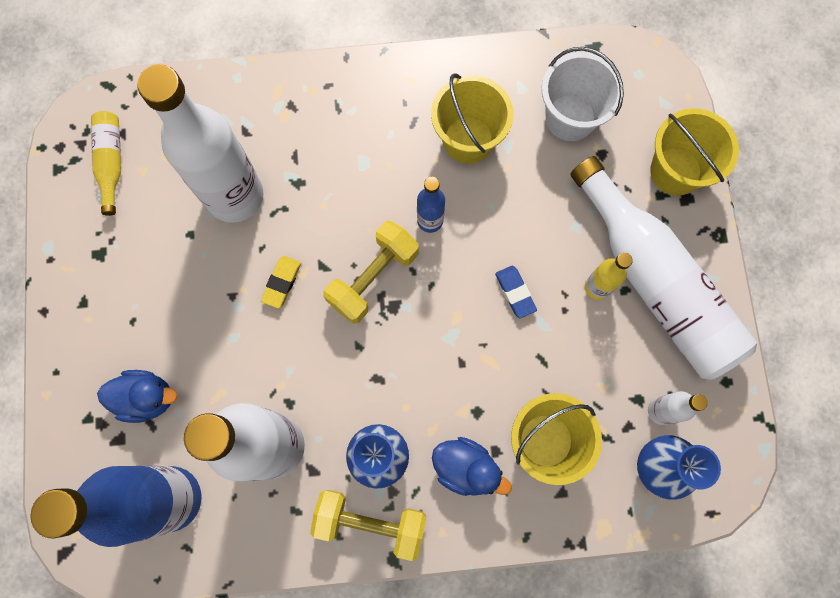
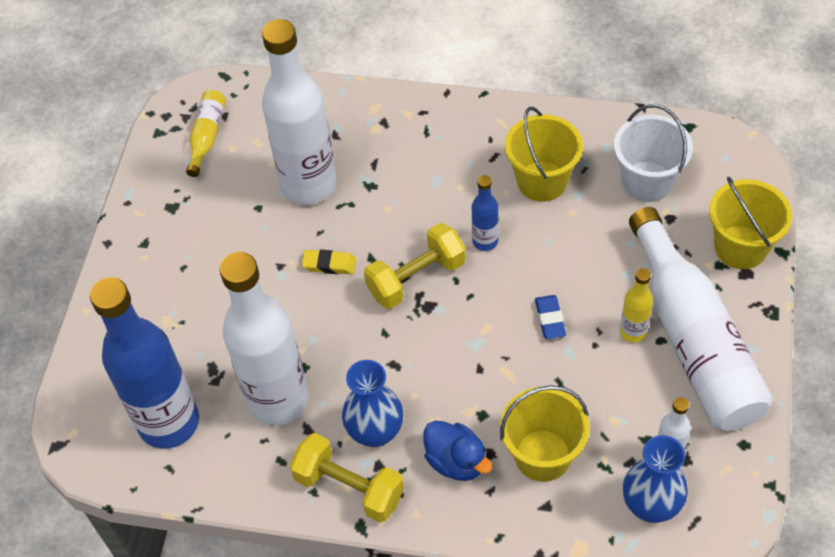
camera: 20 degrees right, 20 degrees down
(146, 398) = (175, 333): blue duck -> none
(282, 283) = (329, 264): yellow eraser -> yellow eraser turned 60 degrees clockwise

